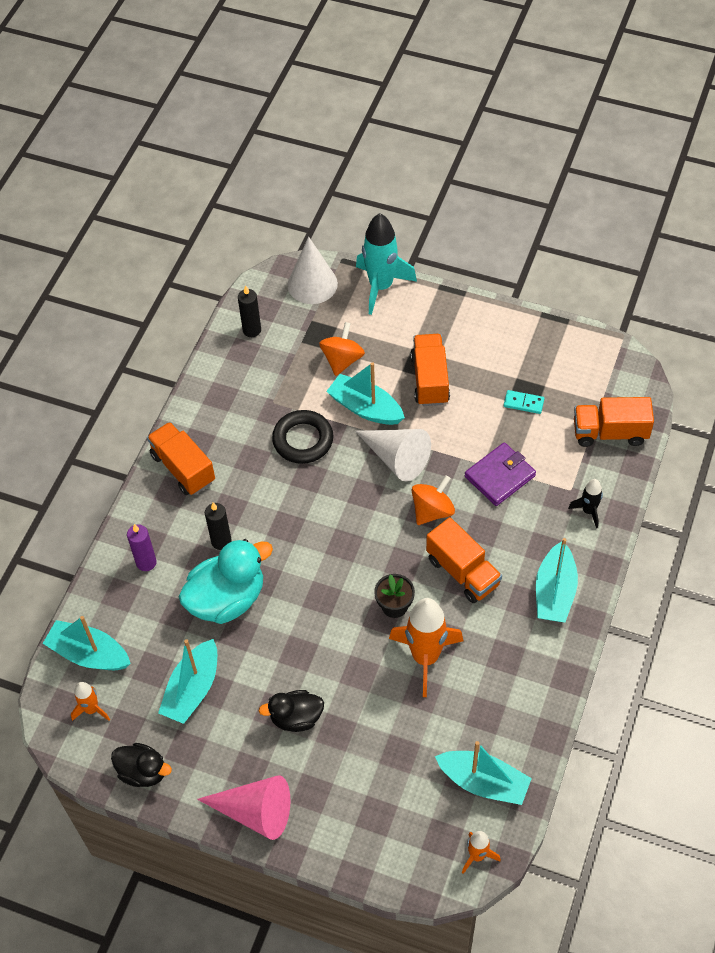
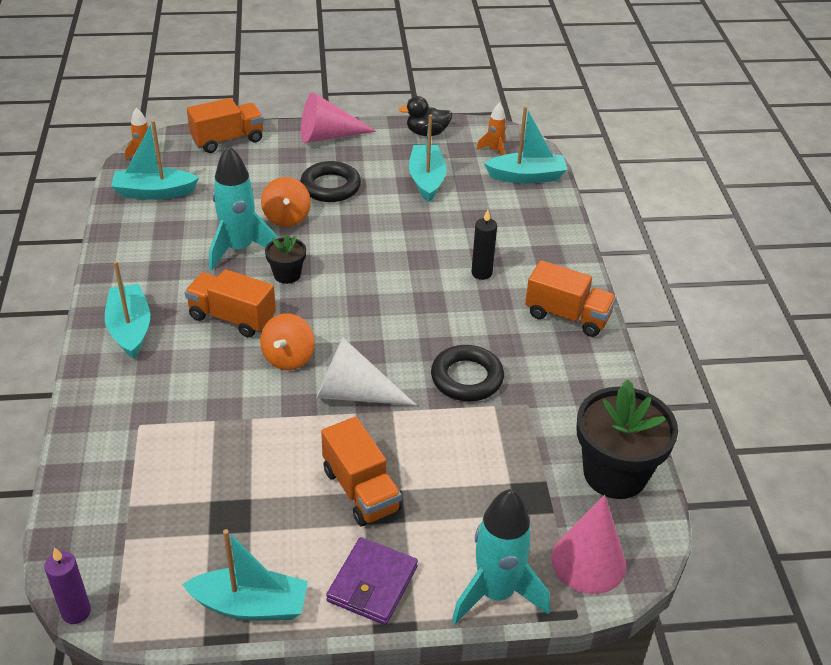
camera: 150 degrees right, 15 degrees down
(146, 562) = (535, 240): purple candle -> purple candle (76, 612)
(227, 599) = (443, 237): turquoise duck -> none
(252, 330) = (615, 473): black candle -> black flower pot
(296, 718) = (330, 187): black duck -> black ring
(312, 284) = (588, 561): white cone -> pink cone
(342, 360) = (482, 476): orange spinning top -> orange spinning top (287, 217)
(365, 408) = (419, 432): turquoise boat -> turquoise boat (250, 605)
(425, 657) = (239, 249): orange rocket -> turquoise rocket
(500, 476) = (227, 412): purple wallet -> purple wallet (372, 584)
(523, 403) = (229, 502): turquoise domino -> none
(588, 511) = (112, 410): black rocket -> none
(610, 432) = (105, 503): orange truck -> orange truck (228, 140)

